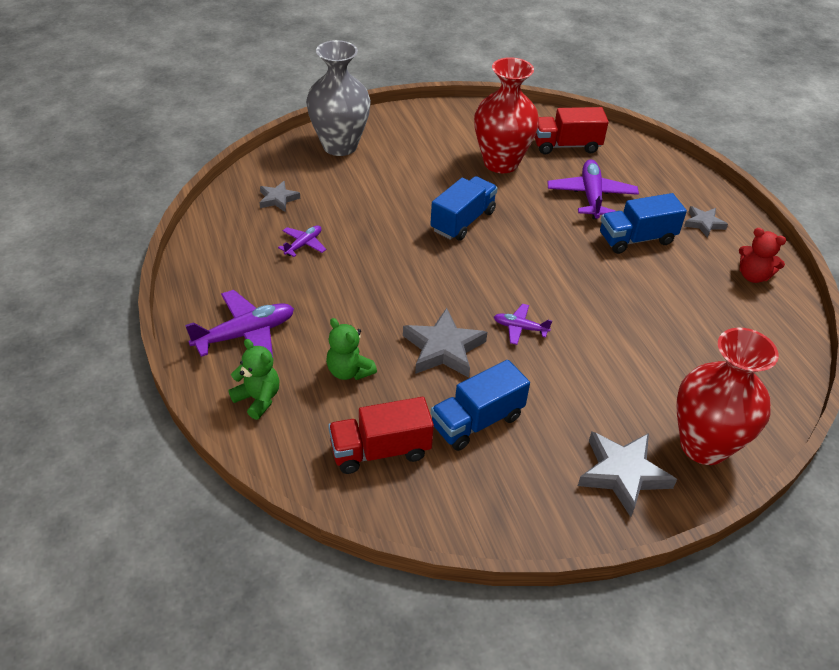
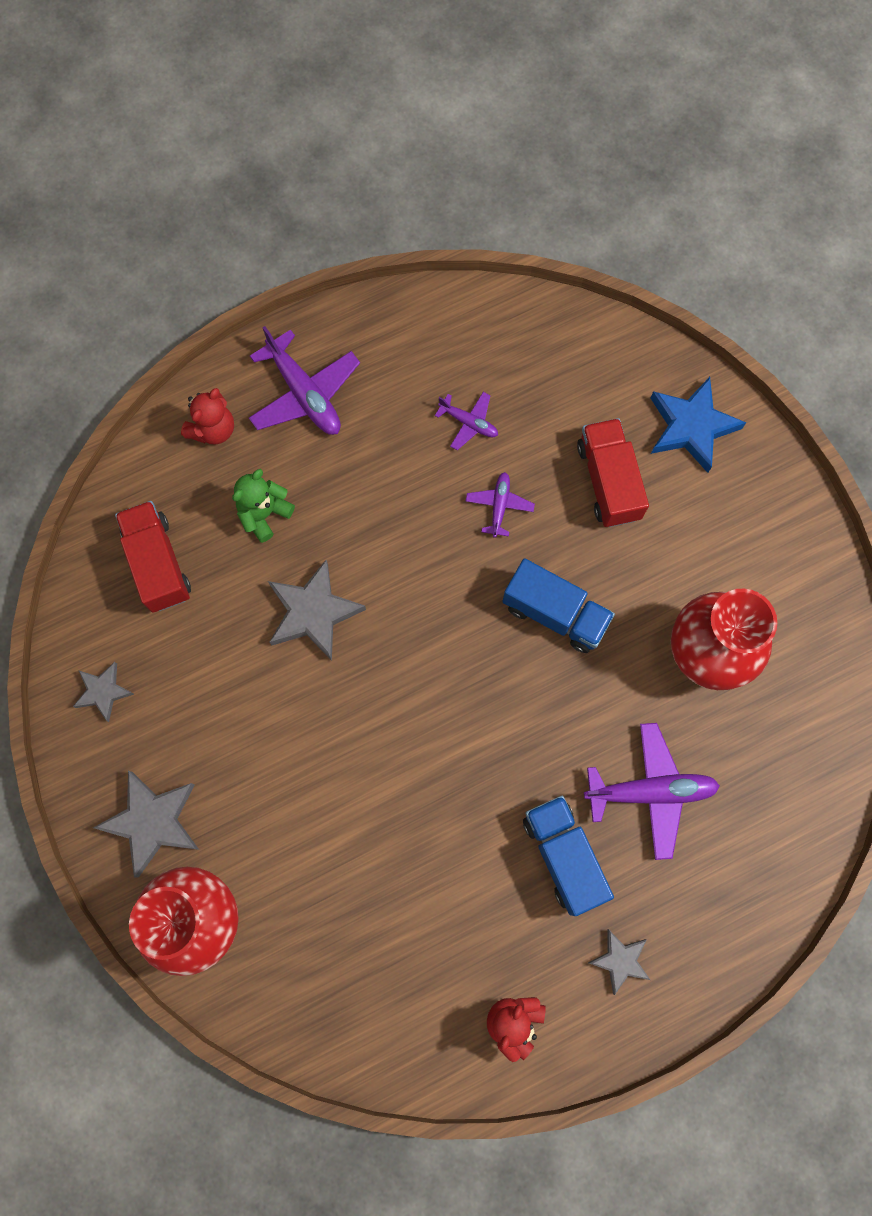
camera: 85 degrees right, 30 degrees up
(258, 399) = (213, 429): green teddy bear -> red teddy bear
(278, 199) = (553, 373): grey star -> grey star (103, 691)
(340, 146) = (691, 427): grey vase -> blue star
(477, 421) = (208, 660): blue truck -> none
(520, 328) = (361, 700): purple plane -> purple plane (499, 506)
(566, 146) = (773, 753): red truck -> red truck (608, 481)

